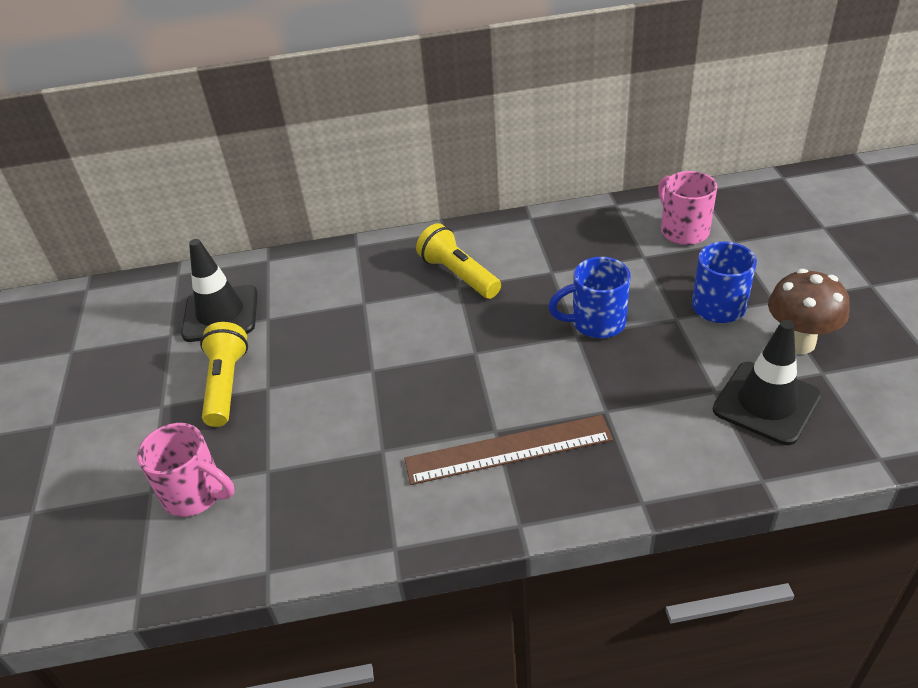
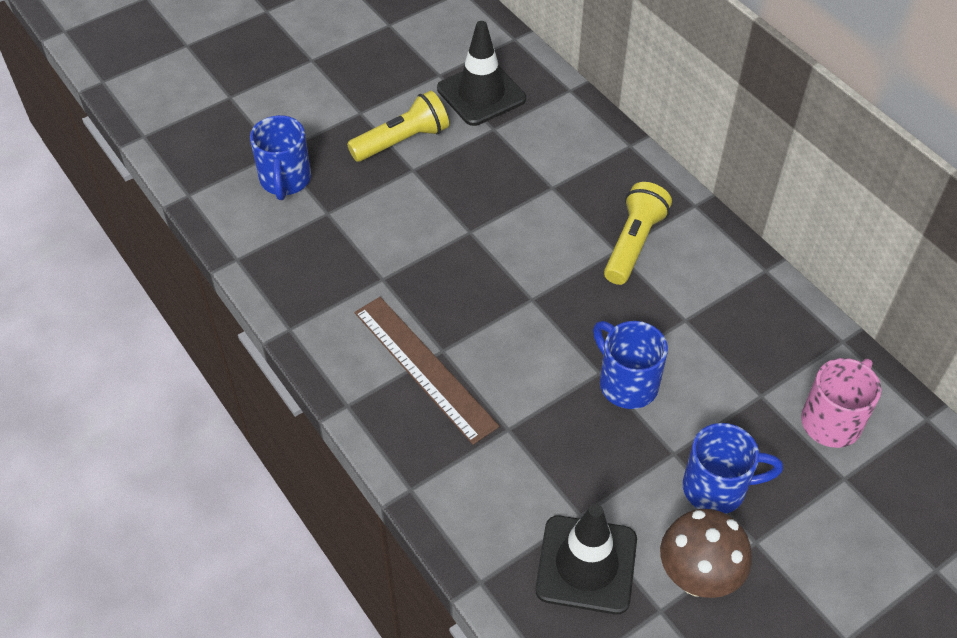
camera: 60 degrees right, 10 degrees up
(195, 494) = (285, 180): pink mug -> blue mug

